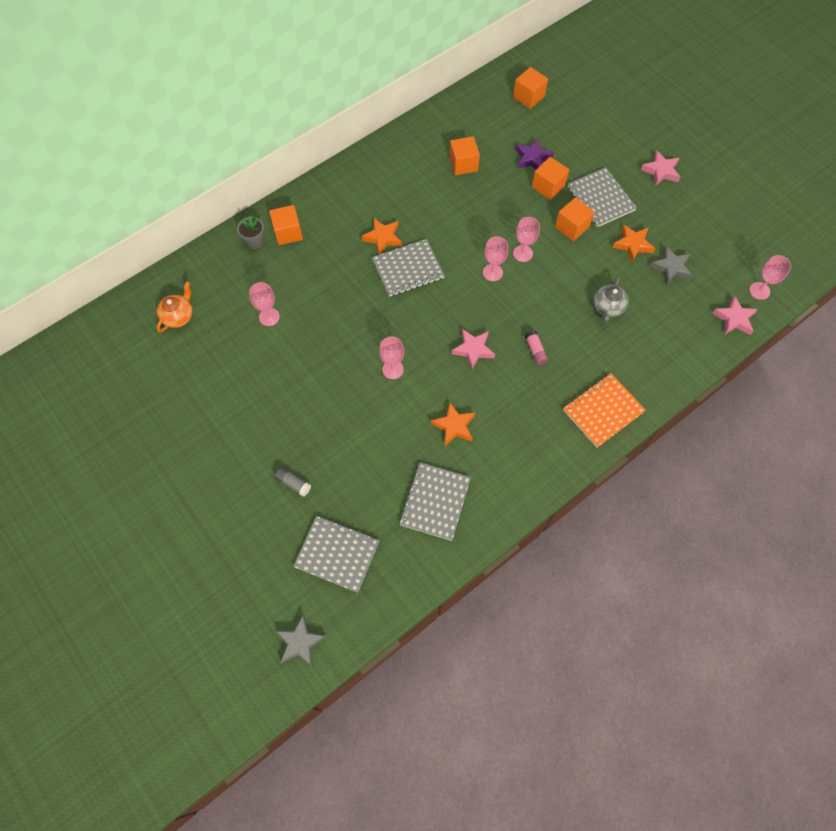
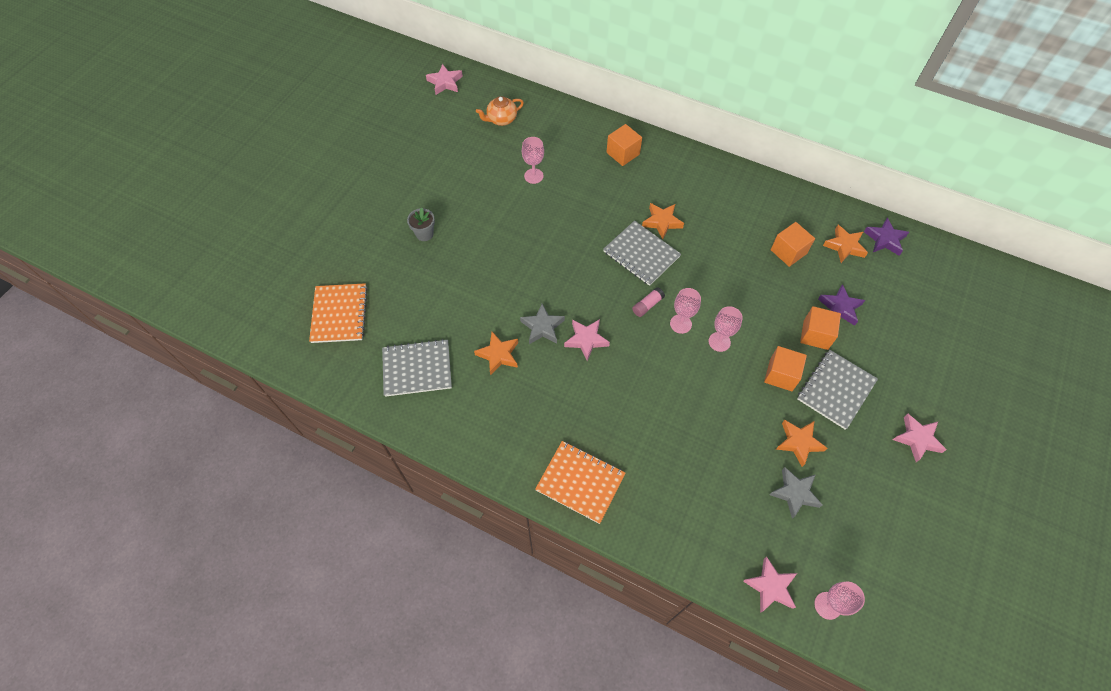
camera: 65 degrees right, 5 degrees down
(91, 349) = (445, 82): none -> pink star
(178, 316) = (501, 119): orange teapot -> orange teapot turned 150 degrees clockwise
(255, 242) = (599, 136): grey flower pot -> grey flower pot (424, 234)
(293, 483) = (389, 257): grey glue stick -> none
(300, 642) = (255, 320): grey star -> grey star (542, 327)
(337, 554) = (339, 314): grey notebook -> orange notebook
(393, 369) = (531, 284): pink goblet -> none
(478, 125) = (844, 246): none -> orange star
(486, 96) = (885, 239): none -> purple star
(528, 97) = (915, 276): orange cube -> none
(535, 350) = (615, 394): pink glue stick -> pink glue stick (647, 305)
(607, 308) = (704, 444): grey teapot -> none

